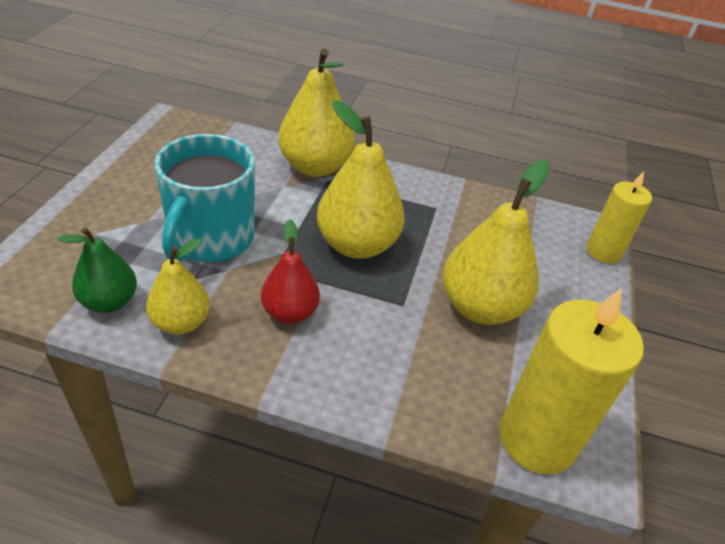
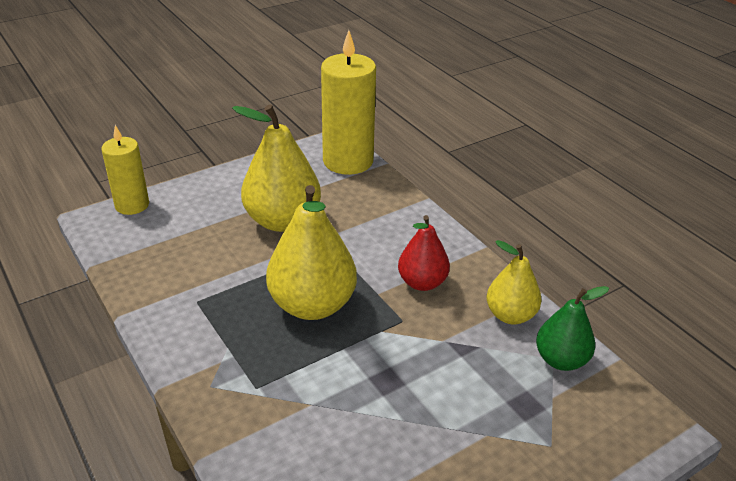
camera: 135 degrees left, 5 degrees down
(210, 239) = (437, 377): turquoise mug -> none
(315, 167) = (247, 413): yellow pear -> none

